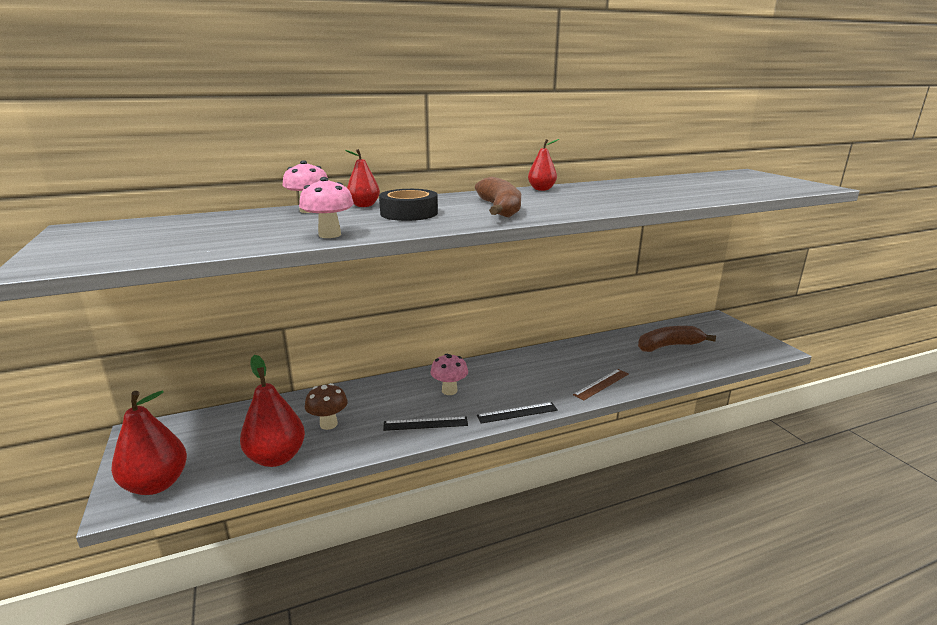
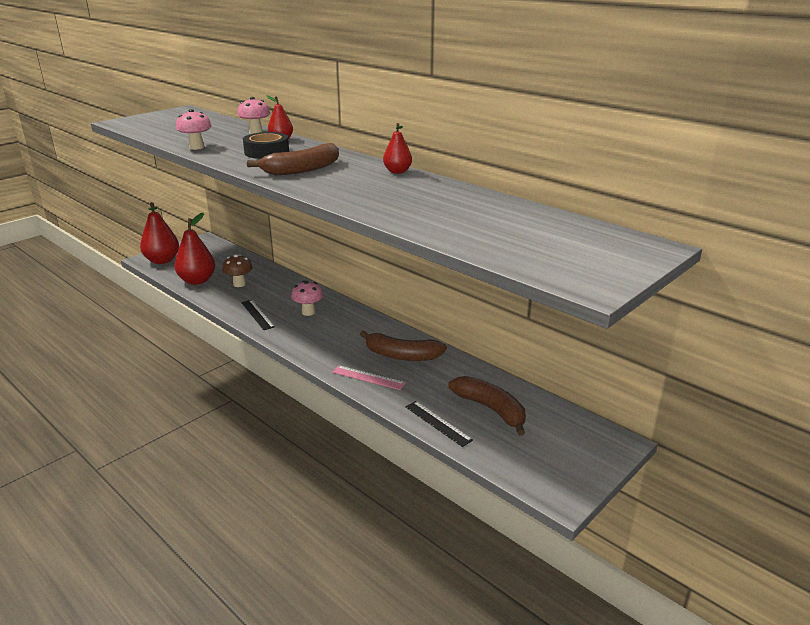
camera: 65 degrees right, 5 degrees up
(517, 413) = (293, 346): black ruler -> black ruler (438, 423)
(571, 361) = (402, 355): none -> brown banana
(601, 384) = (368, 377): brown ruler -> pink ruler

